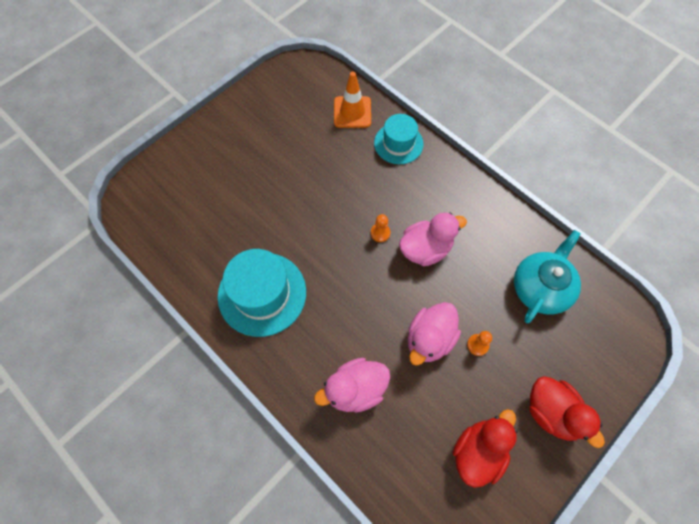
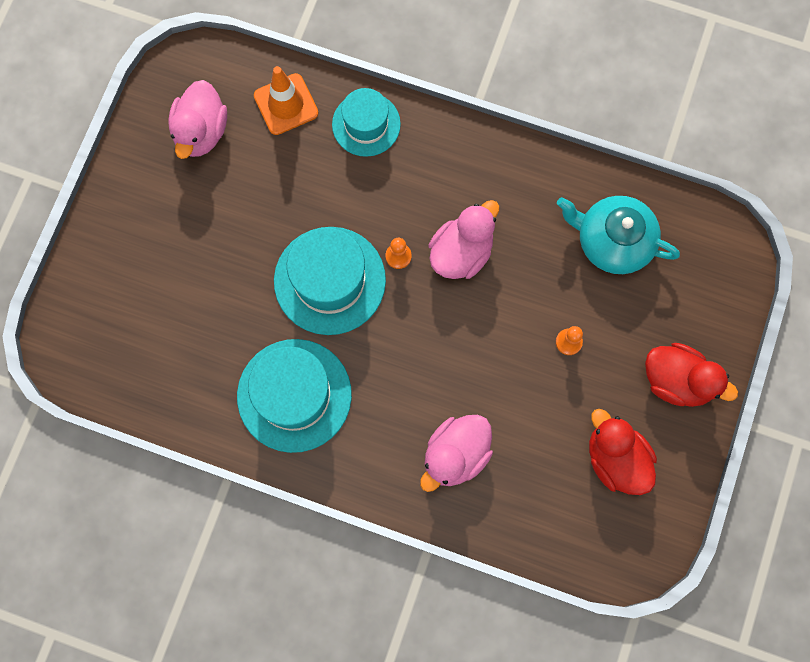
camera: 25 degrees left, 10 degrees up
(325, 229) = (329, 280): none -> turquoise hat
(429, 339) = (512, 360): pink duck -> pink duck (201, 132)
(478, 451) = (615, 459): red duck -> red duck turned 45 degrees counterclockwise
(540, 287) = (612, 241): turquoise teapot -> turquoise teapot turned 75 degrees counterclockwise

